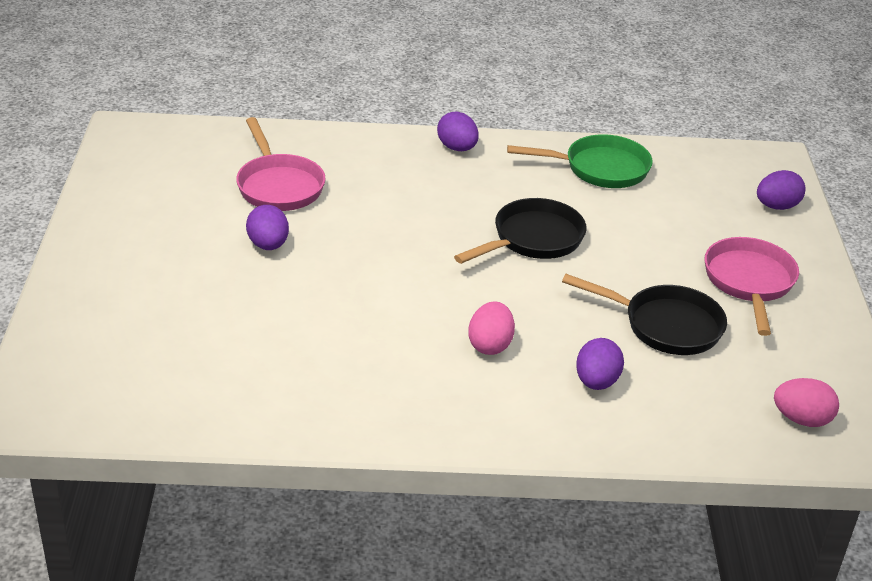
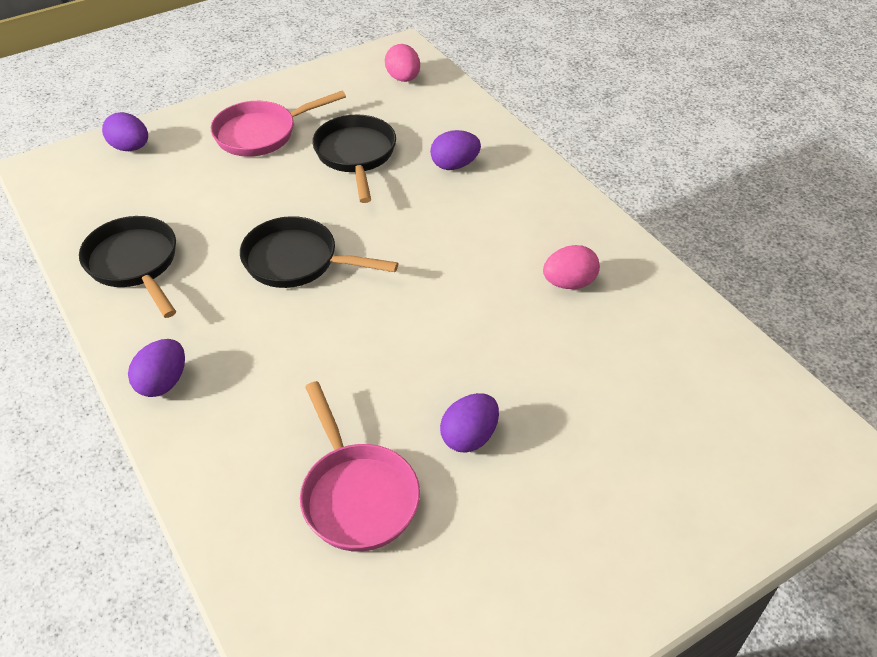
camera: 120 degrees left, 10 degrees up
(278, 186) = (357, 495): pink pan -> pink pan turned 120 degrees clockwise
(490, 345) = (467, 228): pink egg -> pink egg (569, 283)
(600, 169) = (135, 264): green pan -> black pan

